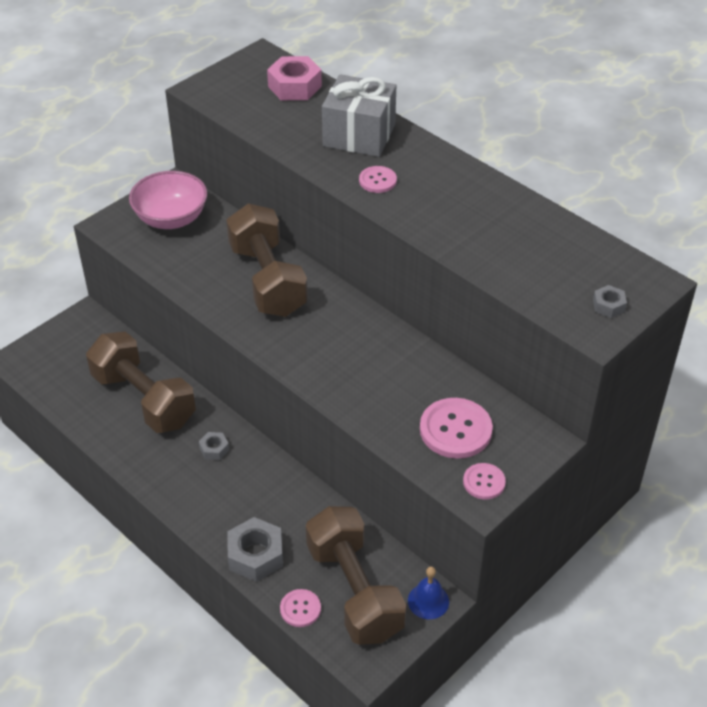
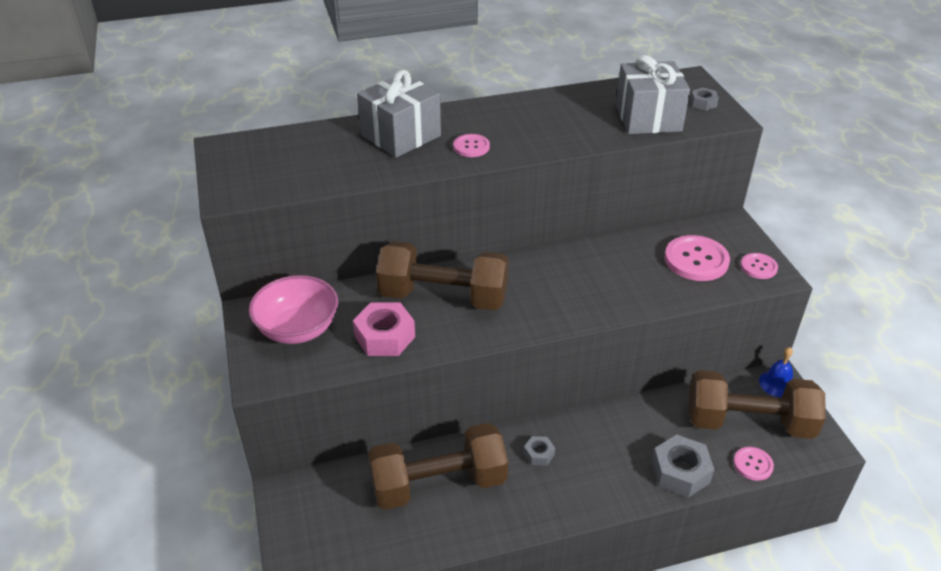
camera: 60 degrees left, 5 degrees down
(295, 86) = (292, 144): pink nut -> pink nut (385, 336)
(537, 274) = (648, 118): none -> grey gift

